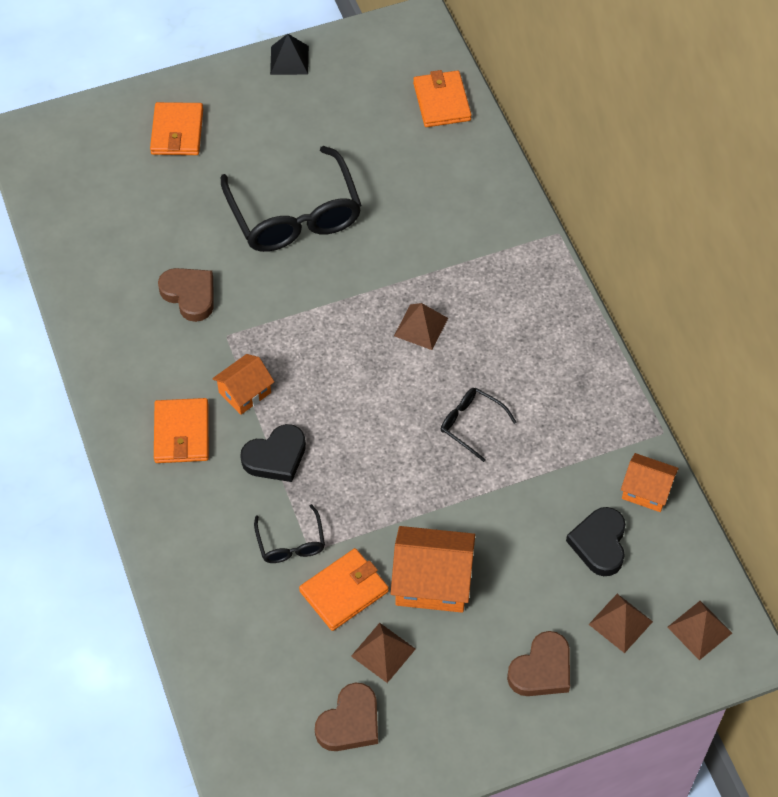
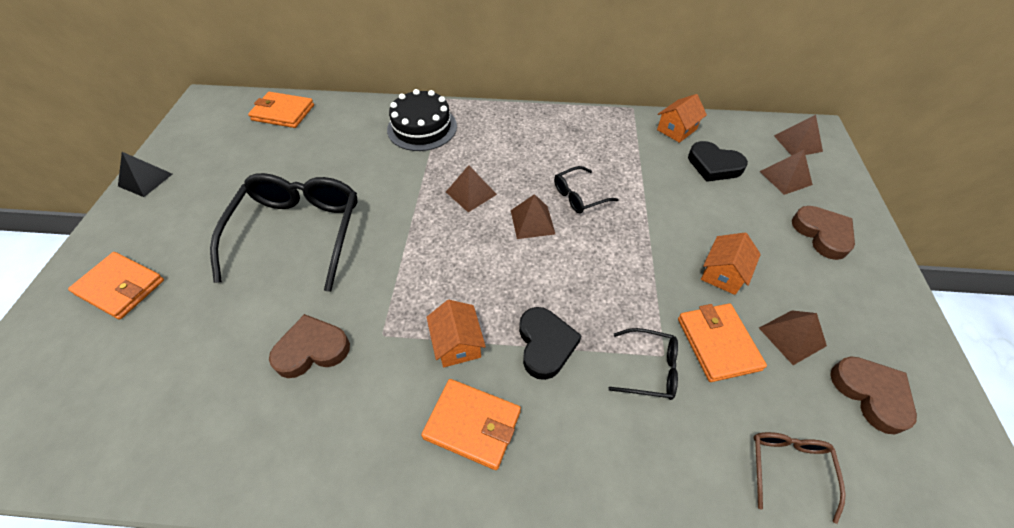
camera: 65 degrees left, 5 degrees down
(248, 662) = (788, 468): none -> brown glasses
(295, 215) = (298, 232): black glasses -> black glasses turned 90 degrees counterclockwise
(411, 395) = (532, 222): none -> brown pyramid
(432, 581) = (723, 273): orange house -> orange house, size x0.62
(494, 237) = (422, 128): none -> black cake

